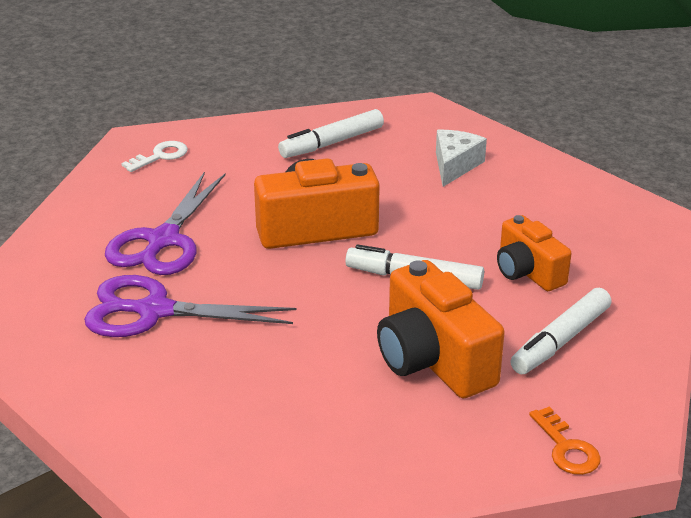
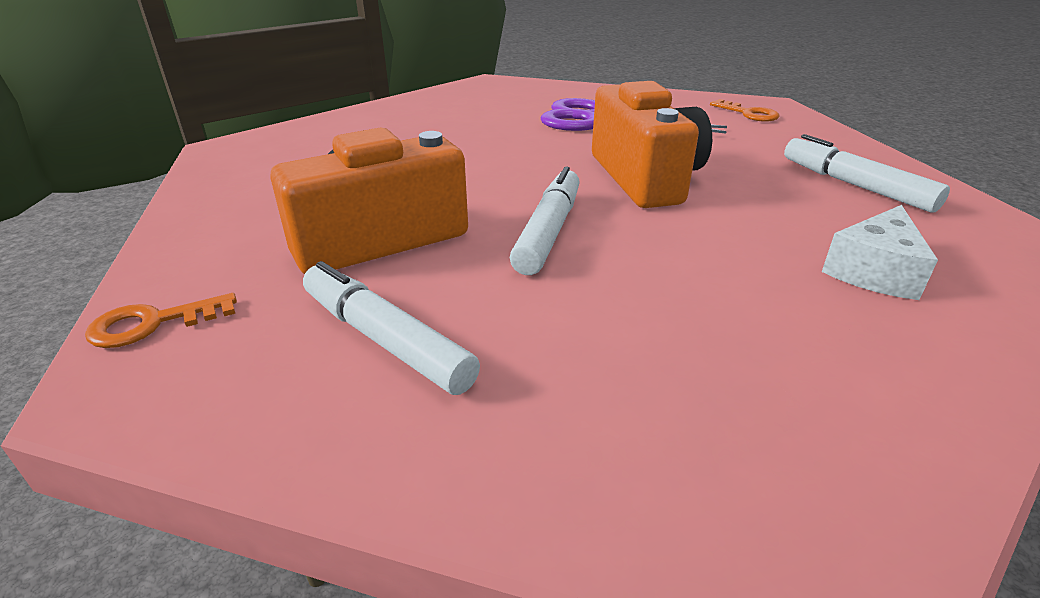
camera: 90 degrees right, 0 degrees up
(154, 311) = (490, 122): purple scissors -> none
(160, 156) = (748, 113): white key -> orange key
(455, 165) = (874, 271): white cheese -> white cheese turned 105 degrees clockwise
(528, 272) = (573, 322): orange camera -> none

